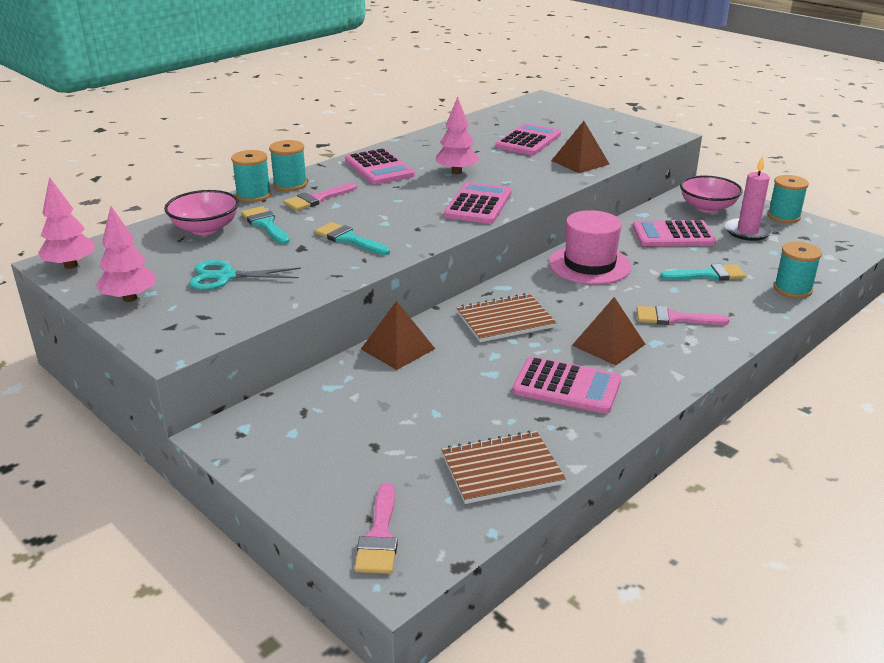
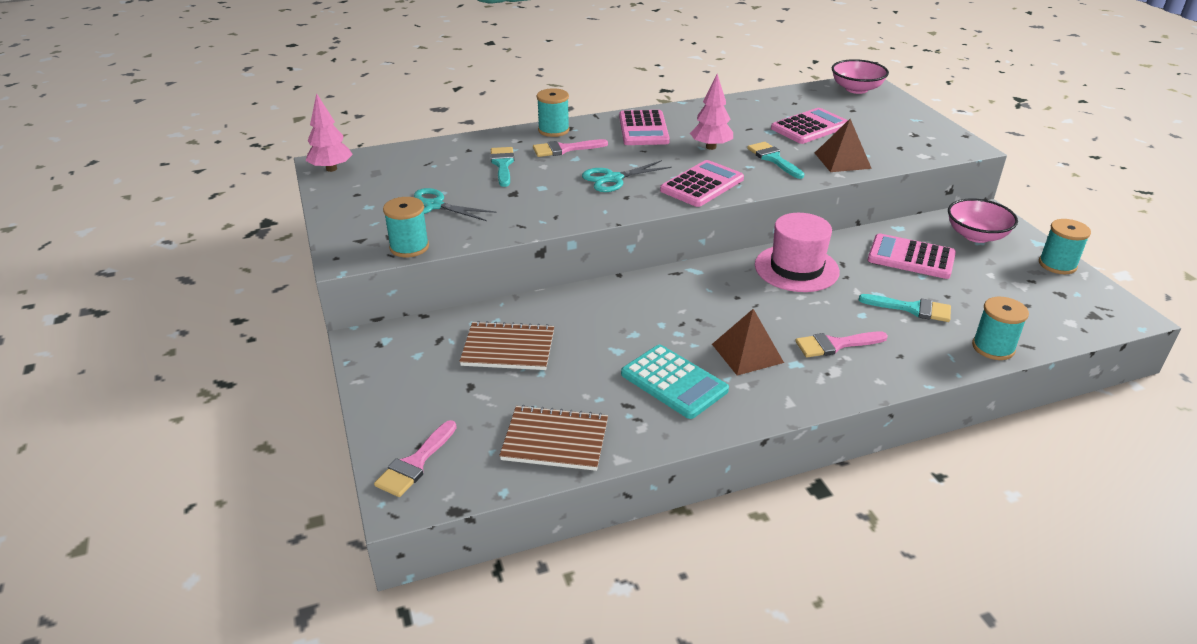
camera: 25 degrees right, 5 degrees up
(129, 298) = (350, 207): pink tree -> none
(205, 228) = (453, 158): pink bowl -> pink bowl (856, 89)
(253, 195) = (515, 135): turquoise spool -> turquoise spool (409, 247)
(349, 239) = (559, 194): turquoise brush -> turquoise brush (773, 159)
(390, 215) = (613, 179): none -> turquoise scissors
(398, 349) = (556, 305): brown pyramid -> none
(505, 320) = (670, 303): brown notebook -> brown notebook (508, 348)
(566, 386) = (674, 382): pink calculator -> turquoise calculator
(674, 318) = (835, 345): pink brush -> pink brush turned 45 degrees counterclockwise
(747, 232) = (998, 272): pink candle -> none

